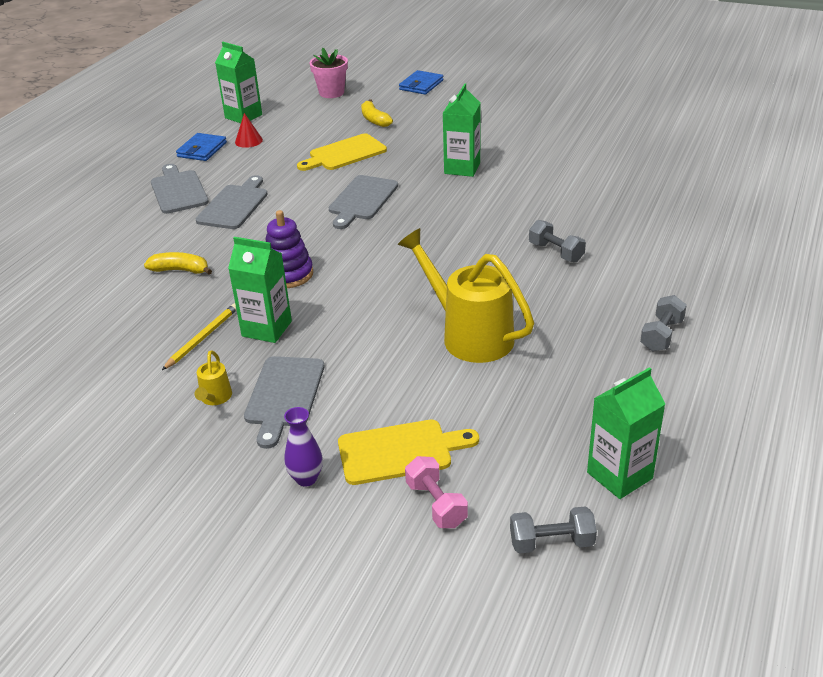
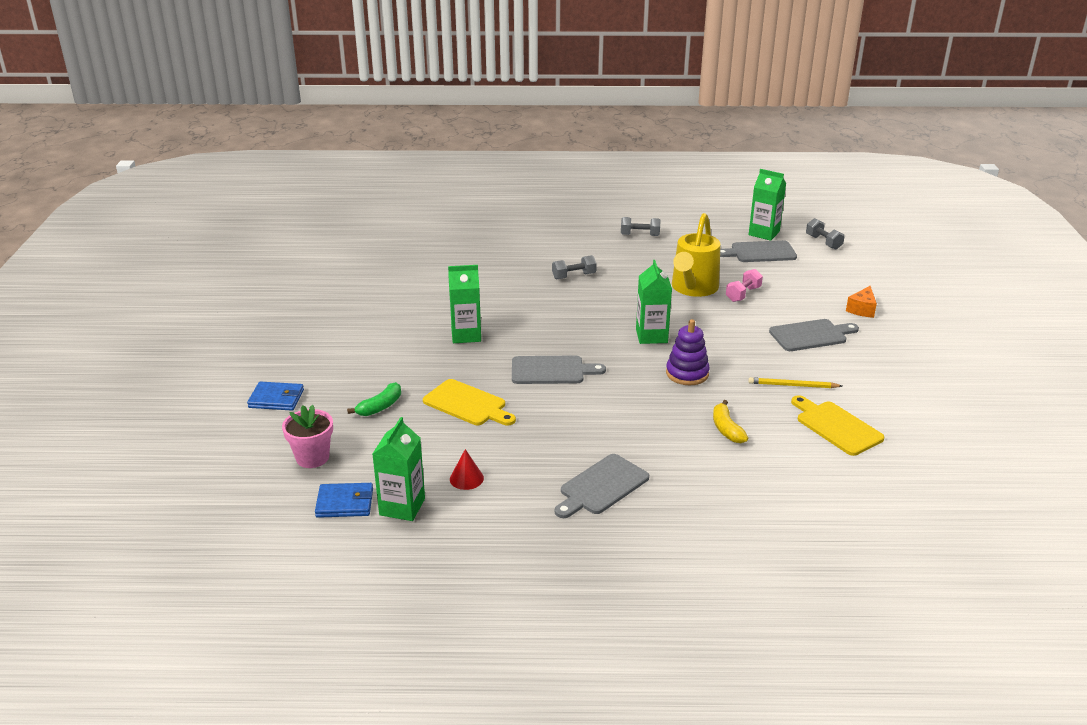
camera: 115 degrees left, 5 degrees down
(202, 150) = (504, 506): blue wallet -> blue wallet (345, 503)
(215, 398) = (840, 359): yellow watering can -> none
(234, 205) = (605, 438): grey cutting board -> grey cutting board (760, 252)
(267, 329) = (757, 362): green carton -> green carton (651, 336)
(306, 478) = (862, 309): purple vase -> orange cheese
(374, 120) = (380, 407): yellow banana -> green banana
(400, 451) = (812, 288): yellow cutting board -> yellow cutting board (836, 426)
(436, 504) = (834, 272): pink dumbbell -> pink dumbbell (743, 294)
(556, 252) = (574, 276): grey dumbbell -> grey dumbbell turned 45 degrees clockwise

